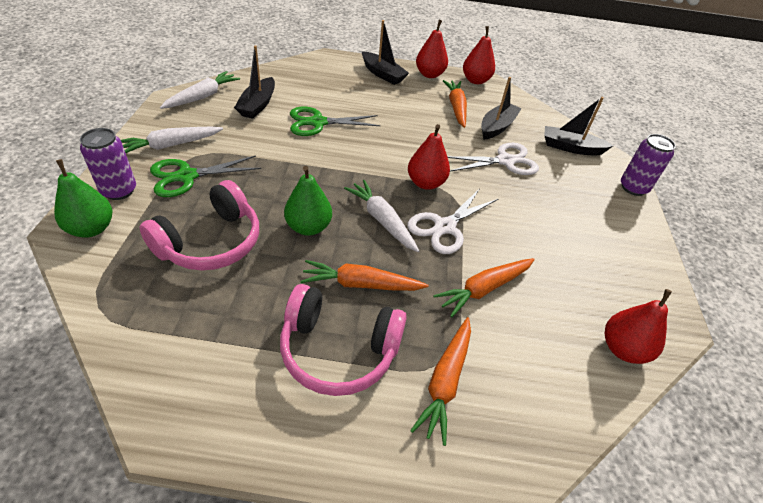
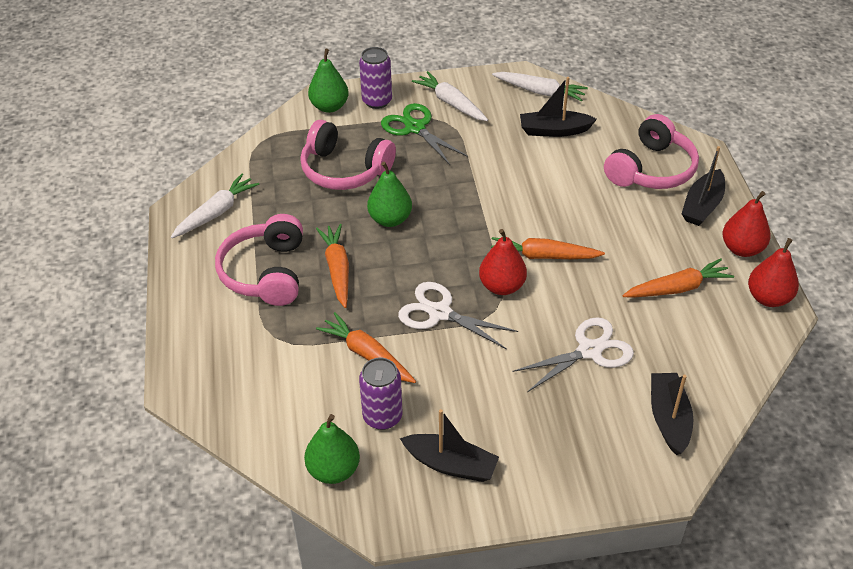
camera: 80 degrees right, 0 degrees up
(318, 123) = (554, 181): green scissors -> none
(334, 80) = (651, 169): none -> pink headphones
(382, 220) = (425, 265): white carrot -> white carrot (216, 212)
(445, 382) = (256, 342): orange carrot -> orange carrot (543, 256)
(497, 127) = (662, 335): black boat -> black boat (451, 464)
(505, 161) = (589, 351): white scissors -> white scissors turned 90 degrees counterclockwise
(623, 349) = (333, 470): red pear -> green pear
(633, 188) = (617, 492): purple can -> purple can (382, 416)

